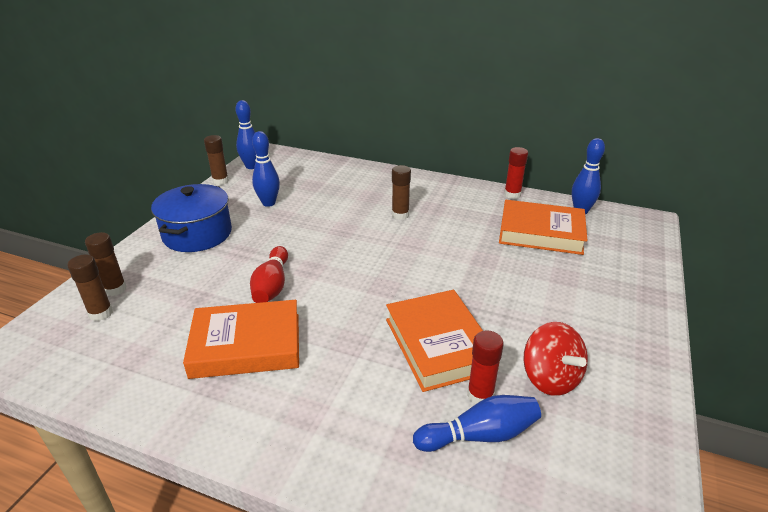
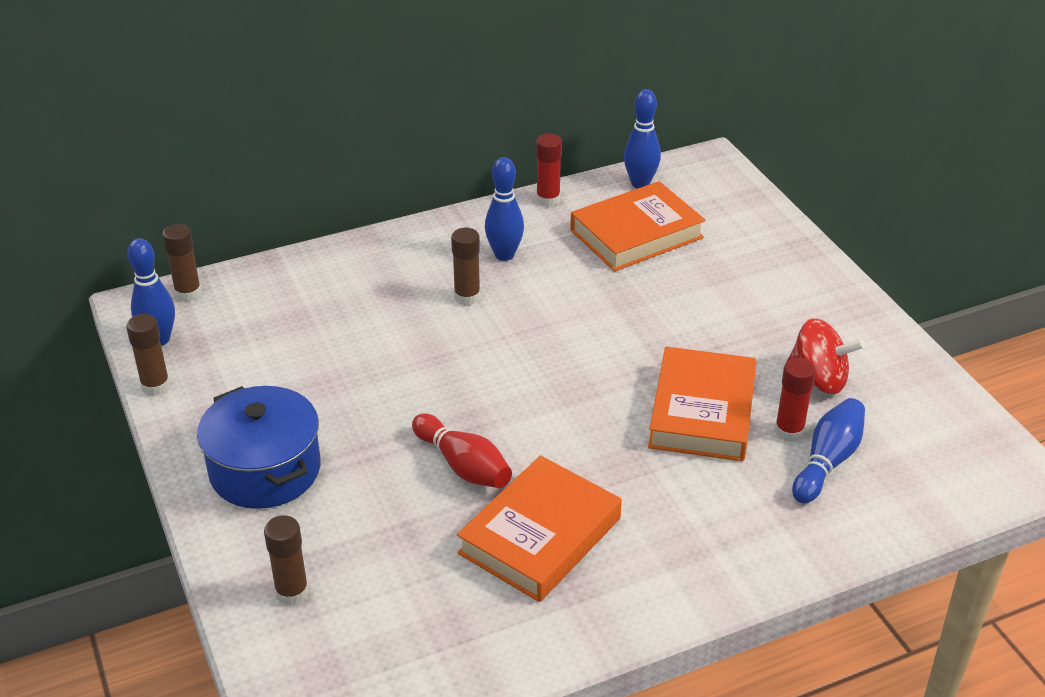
camera: 45 degrees left, 5 degrees up
(101, 313) = (328, 624): brown glue stick -> brown glue stick (188, 293)
(268, 203) = (283, 376): blue bowling pin -> blue bowling pin (504, 255)
(439, 344) = (702, 412): orange book -> orange book turned 75 degrees clockwise

